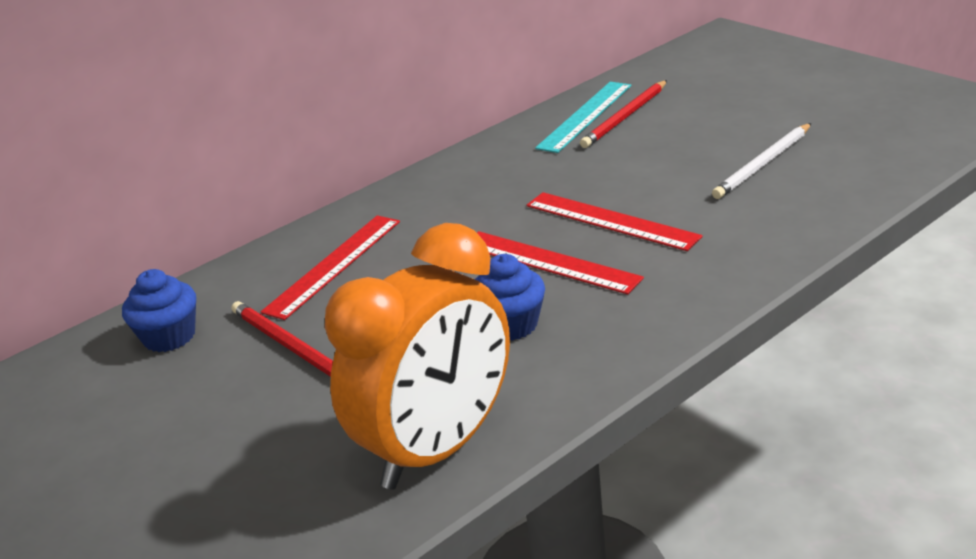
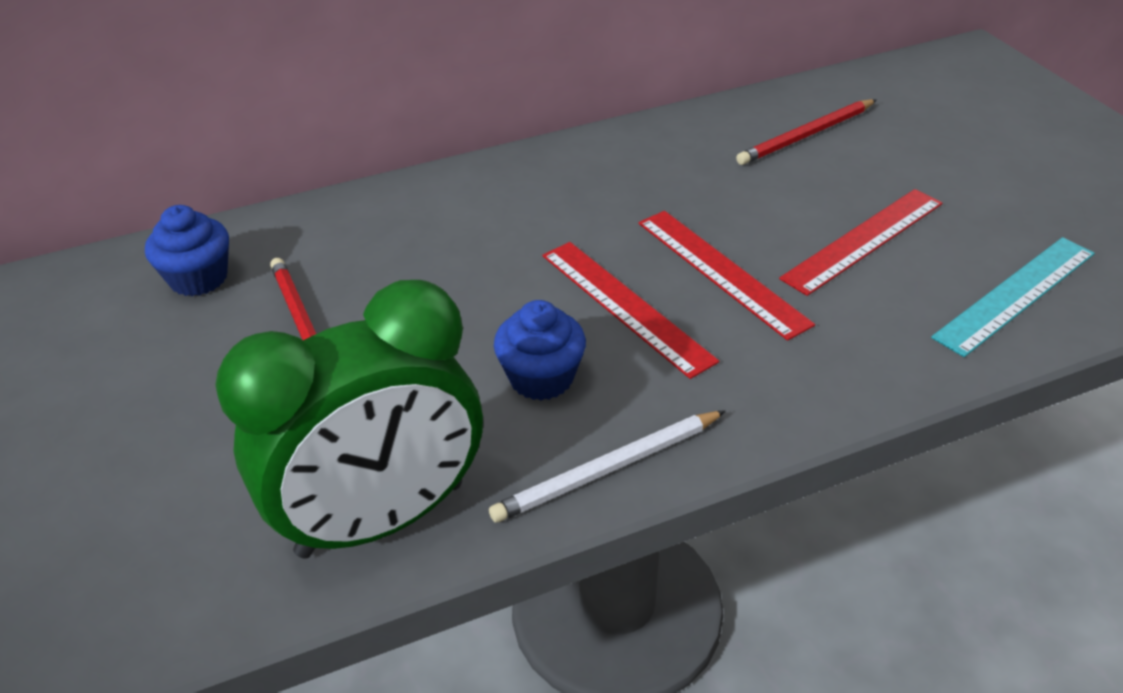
camera: 15 degrees right, 10 degrees up
(334, 265) = (401, 239): red ruler -> red ruler (863, 240)
(439, 449) = (381, 519): orange clock -> green clock
(585, 116) = (762, 122): turquoise ruler -> turquoise ruler (1015, 294)
(763, 164) = (935, 245): white pencil -> white pencil (607, 469)

